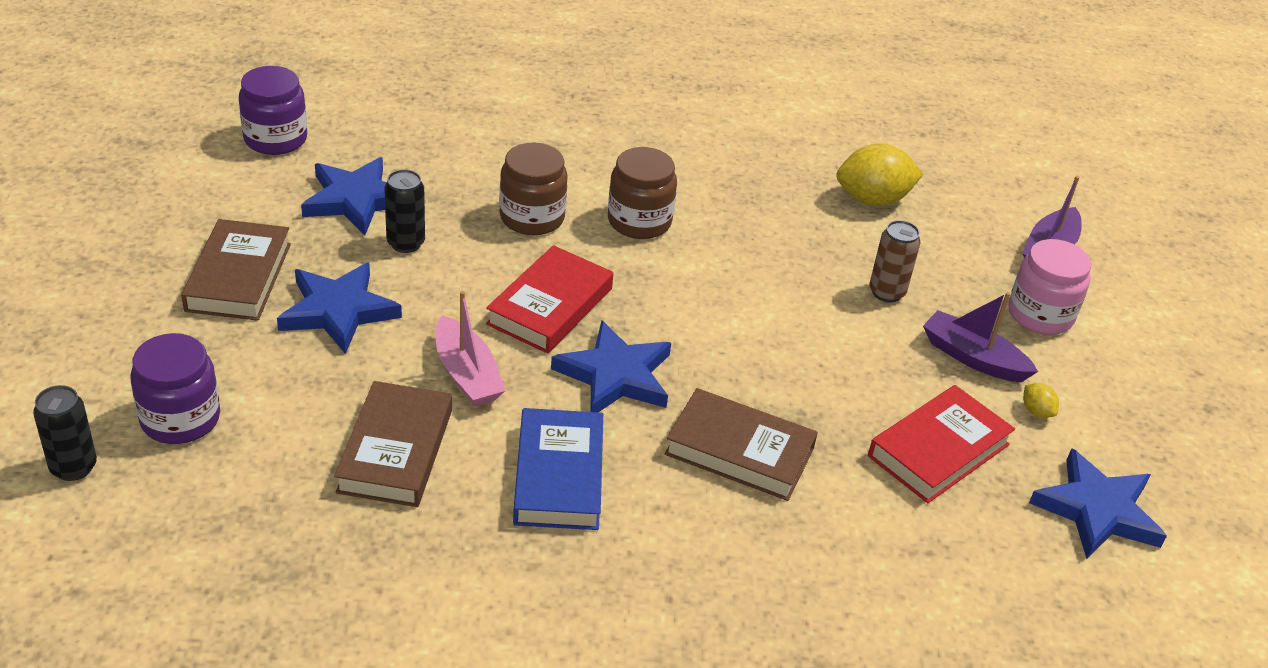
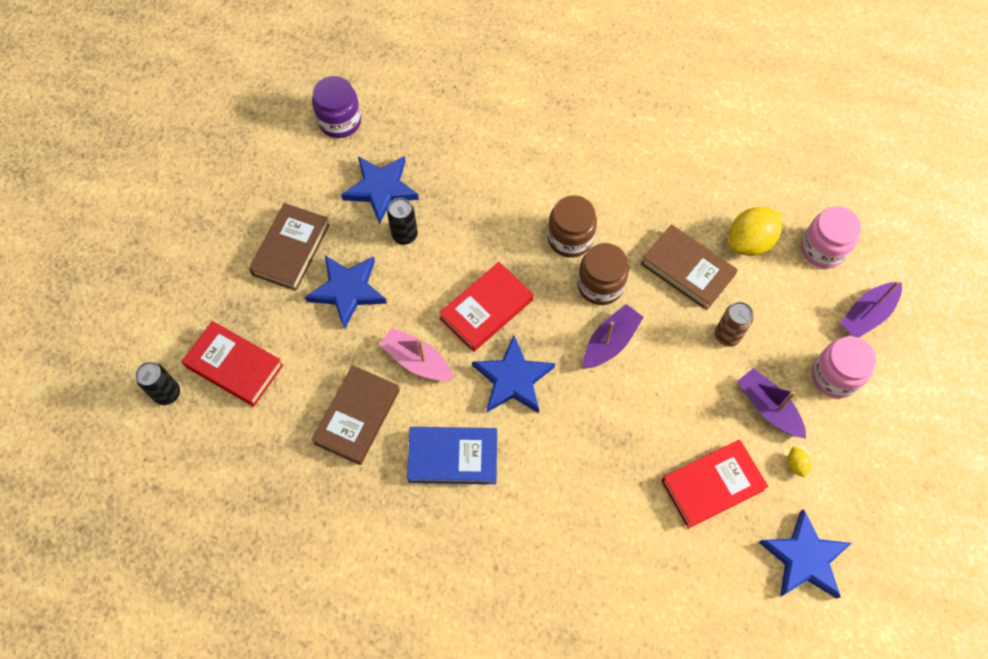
camera: 20 degrees right, 25 degrees up
(180, 419) = (234, 366): purple jar -> red book
(467, 374) = (417, 361): pink boat -> pink boat turned 135 degrees clockwise
(532, 217) = (496, 223): brown jar -> brown jar (600, 285)
(558, 476) = (453, 457): blue book -> blue book turned 75 degrees clockwise
(735, 318) = (610, 342): none -> purple boat
(739, 451) = (576, 459): brown book -> brown book (687, 270)
(873, 199) = (749, 242): yellow lemon -> yellow lemon turned 45 degrees counterclockwise
(965, 196) = (822, 249): none -> pink jar

